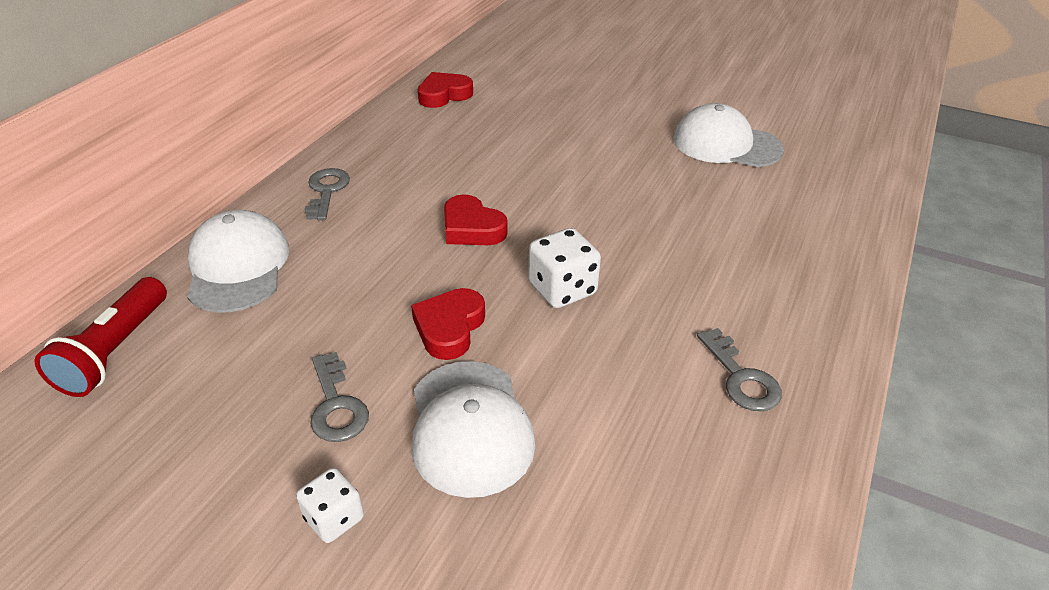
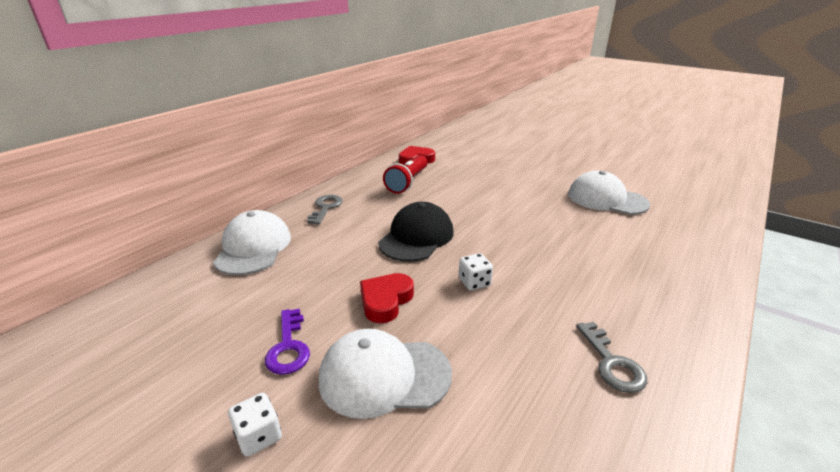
camera: 10 degrees right, 10 degrees down
(115, 351) = (154, 293): red flashlight -> red flashlight (408, 182)
(336, 405) = (288, 347): grey key -> purple key
(470, 427) = (384, 376): white cap -> white cap turned 90 degrees clockwise
(472, 228) = (416, 237): red heart -> black cap
(562, 289) = (474, 282): white dice -> white dice, size x0.65

